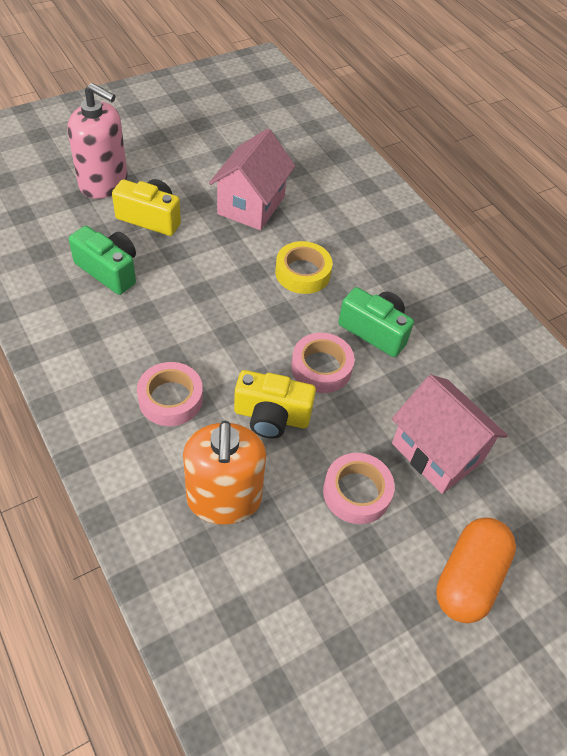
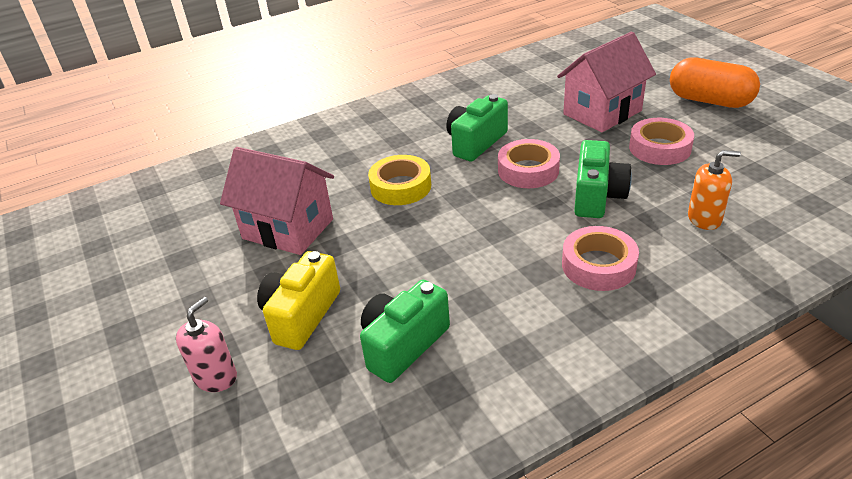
camera: 80 degrees left, 15 degrees down
(103, 183) = (216, 377): pink soap dispenser -> pink soap dispenser, size x0.54
(224, 499) = (704, 218): orange soap dispenser -> orange soap dispenser, size x0.54
(271, 416) = (597, 196): yellow camera -> green camera

